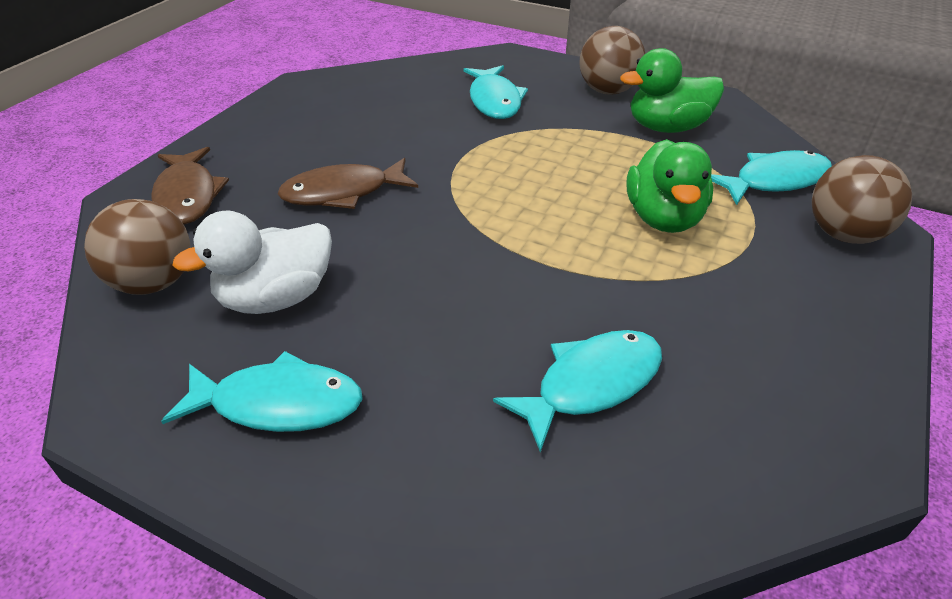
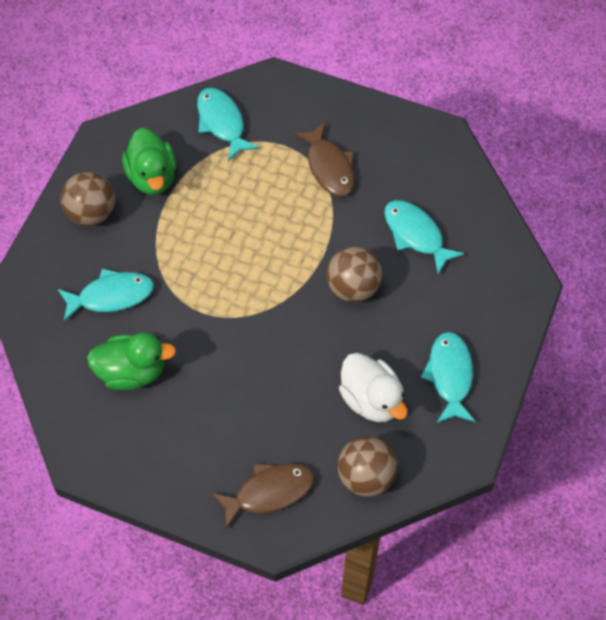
camera: 95 degrees left, 20 degrees up
(343, 192) = (256, 385): brown fish -> brown fish (329, 167)
(663, 218) = (270, 190): green duck -> green duck (132, 371)
(844, 234) = (279, 99): brown ball -> brown ball (353, 287)

